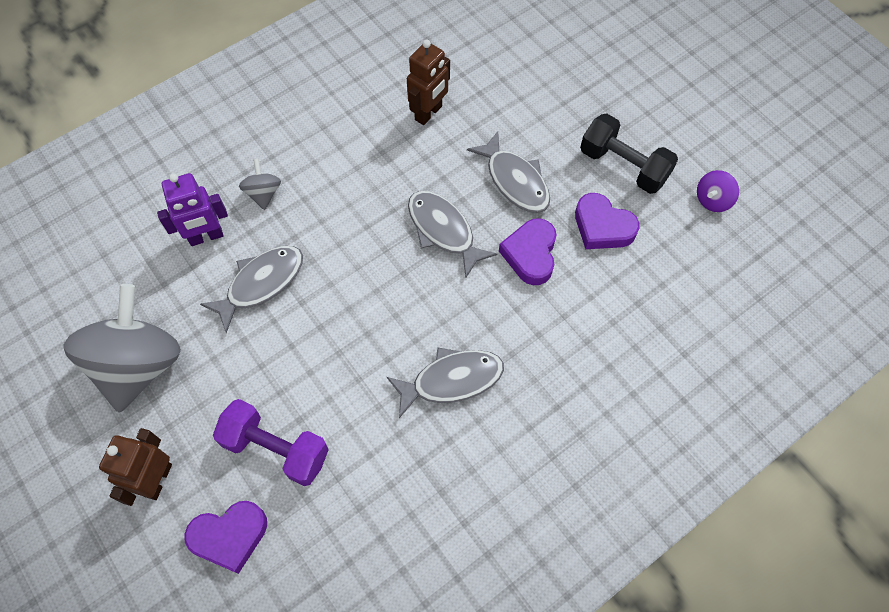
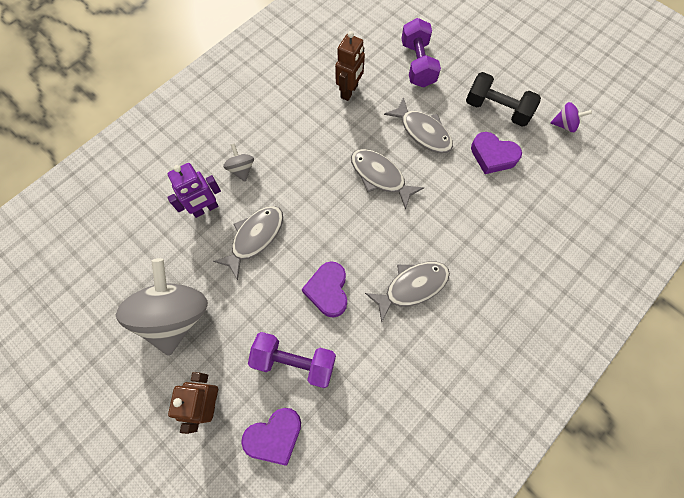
camera: 10 degrees left, 5 degrees up
(529, 90) = (417, 64): none -> purple dumbbell
(530, 254) = (447, 184): purple heart -> purple heart (328, 290)
(712, 200) = (564, 125): purple spinning top -> purple spinning top turned 120 degrees counterclockwise

